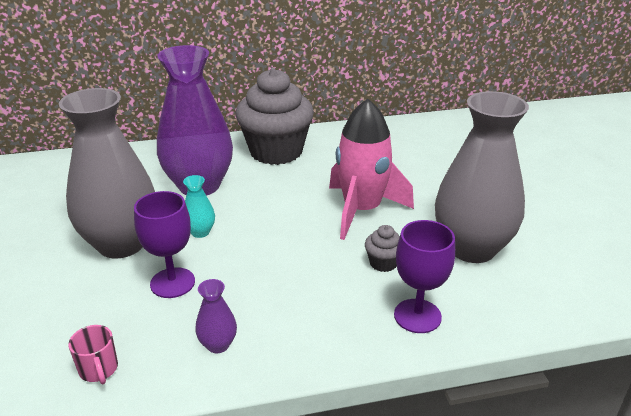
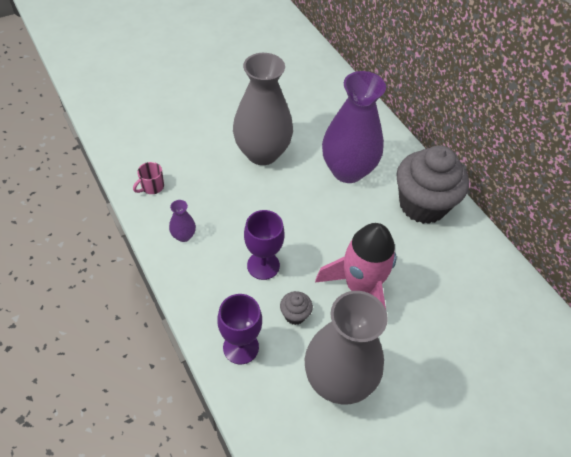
camera: 70 degrees right, 20 degrees up
(172, 283) = (232, 194): purple goblet -> purple goblet (263, 265)
(200, 232) = (290, 190): turquoise vase -> none

